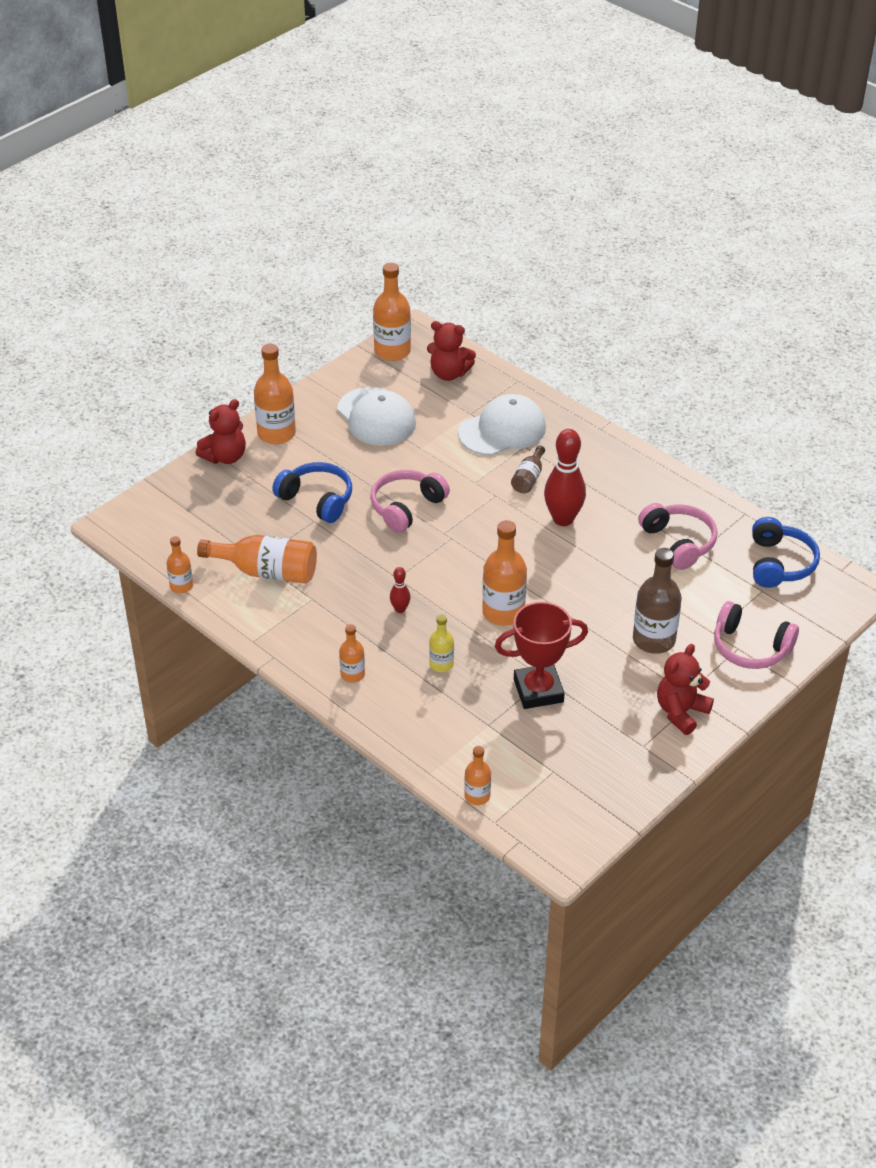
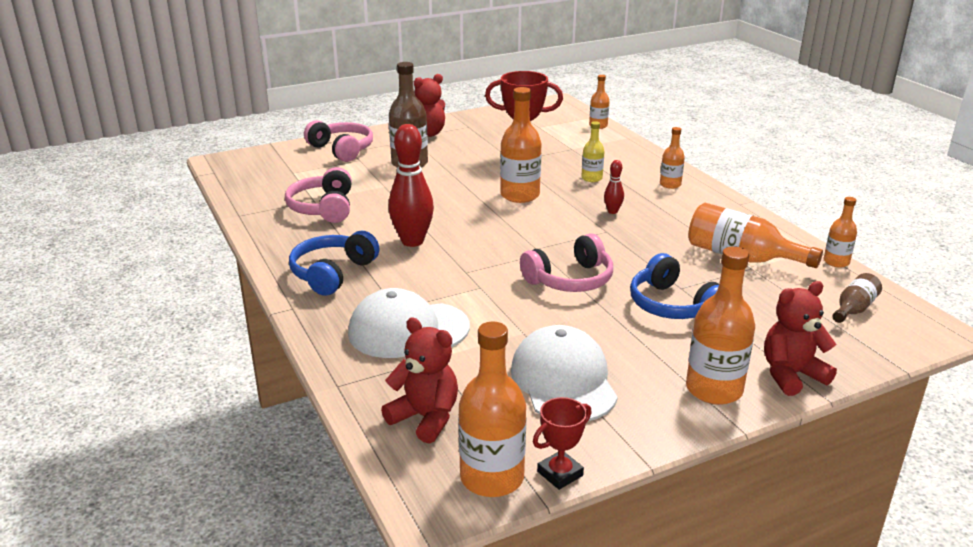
camera: 160 degrees left, 15 degrees down
(356, 361) = (560, 473): none -> red trophy
(528, 478) = (418, 278): brown bottle -> brown bottle (853, 309)
(779, 563) = (256, 183): blue headphones -> blue headphones (332, 273)

